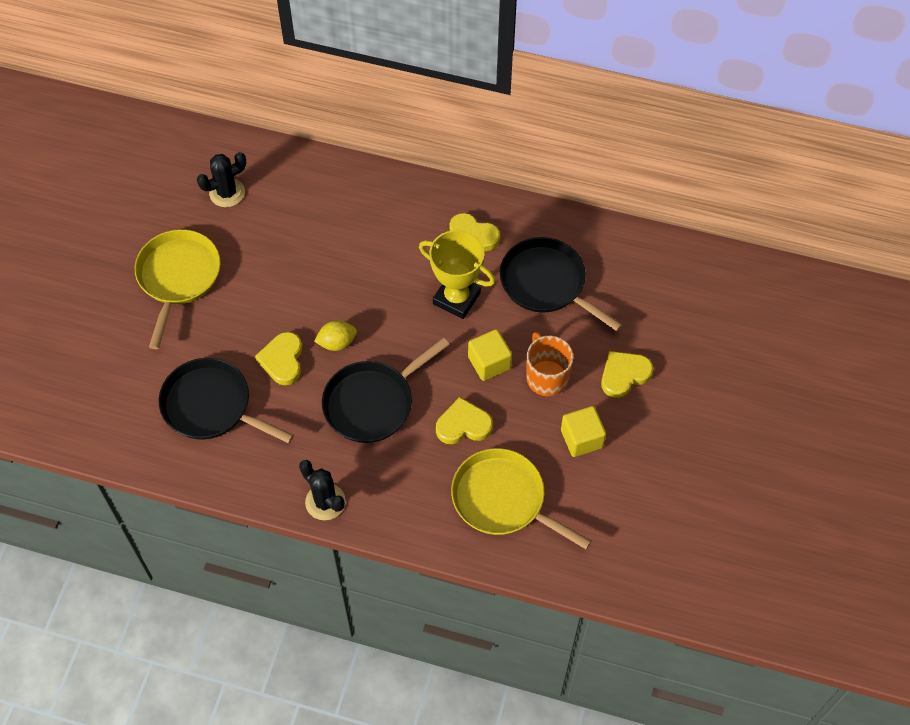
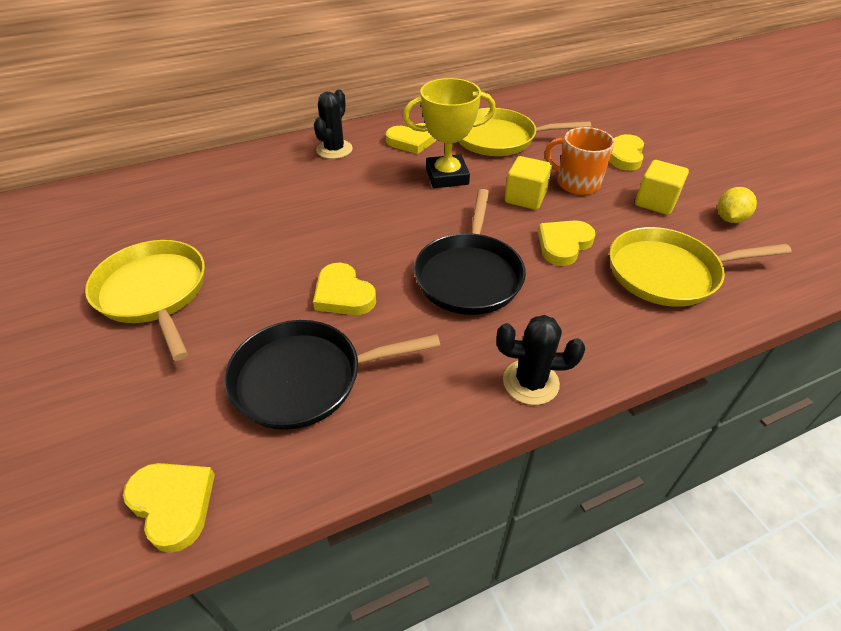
camera: 40 degrees left, 15 degrees down
(100, 432) = (173, 504): none -> yellow heart
(227, 193) = (154, 211): black cactus -> black cactus (334, 150)
(337, 343) = (382, 253): yellow lemon -> yellow lemon (729, 218)
(546, 283) = (499, 139): black pan -> yellow pan

